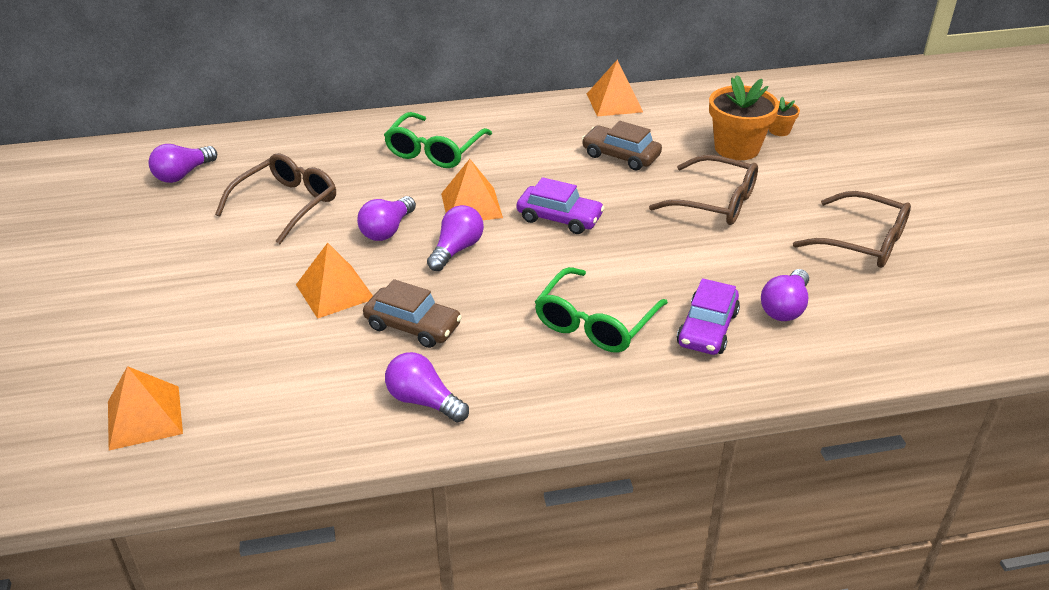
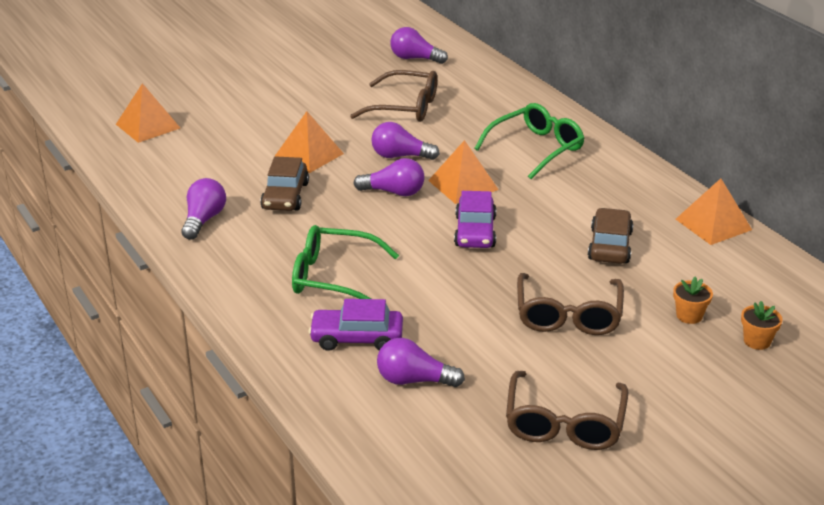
camera: 70 degrees right, 5 degrees down
(435, 150) = (535, 149): green glasses -> green glasses turned 135 degrees clockwise
(736, 148) = (689, 316): orange flower pot -> orange flower pot, size x0.49

